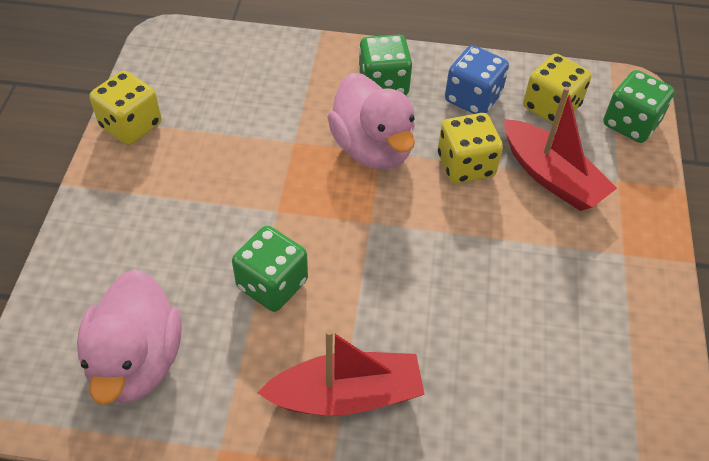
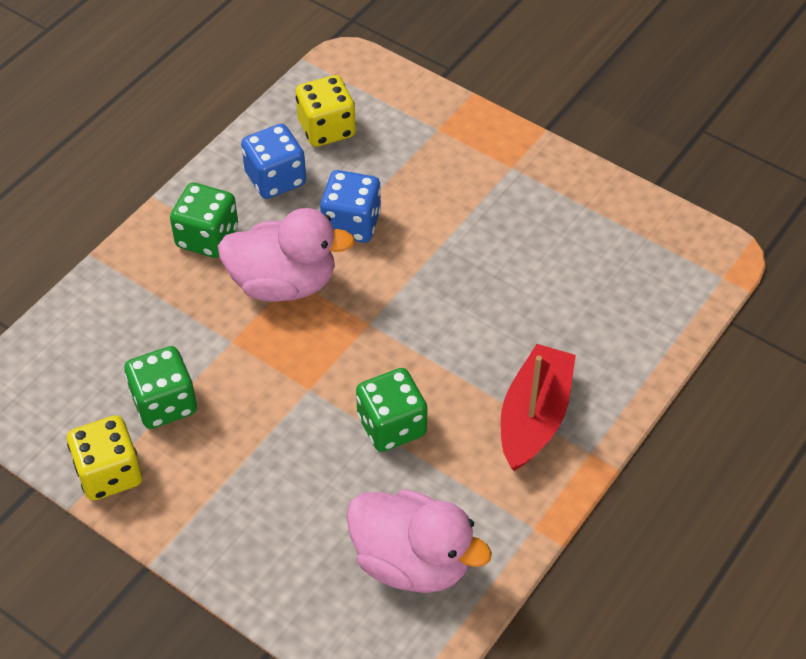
camera: 60 degrees left, 0 degrees up
(465, 165) = (351, 223): yellow dice -> blue dice
(551, 177) = (404, 170): red boat -> none
(630, 124) = (384, 86): green dice -> green dice (164, 403)

